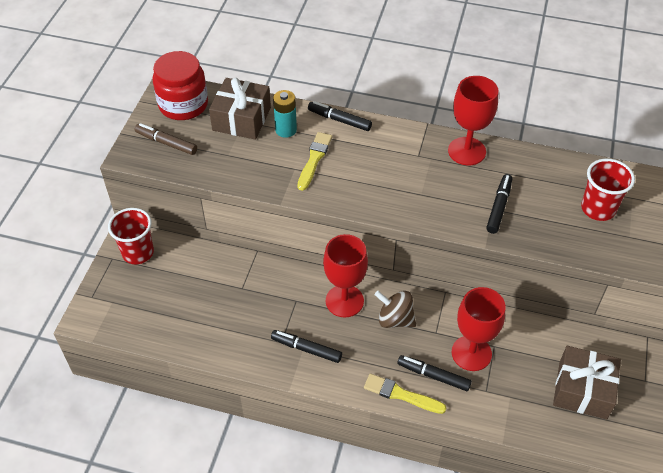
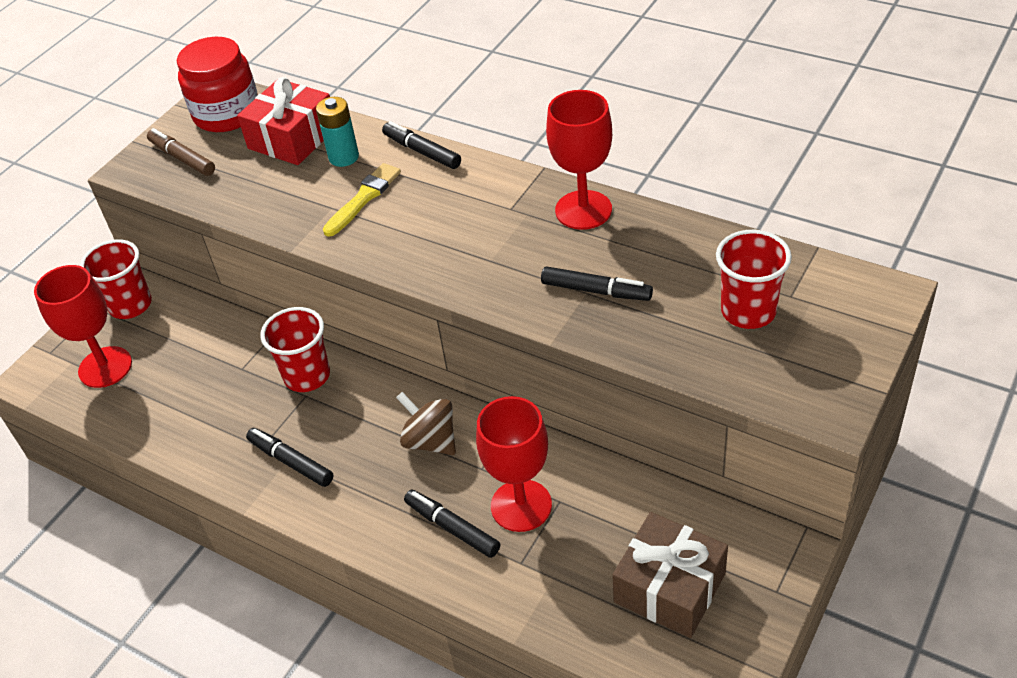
camera: 20 degrees right, 5 degrees down
(242, 119) = (292, 138): brown gift -> red gift
(291, 287) = (307, 376): none -> red cup
(344, 301) = (371, 405): red goblet -> red goblet (105, 367)
(401, 394) = (395, 546): yellow brush -> none
(499, 207) = (596, 291): black marker -> black marker turned 75 degrees clockwise

